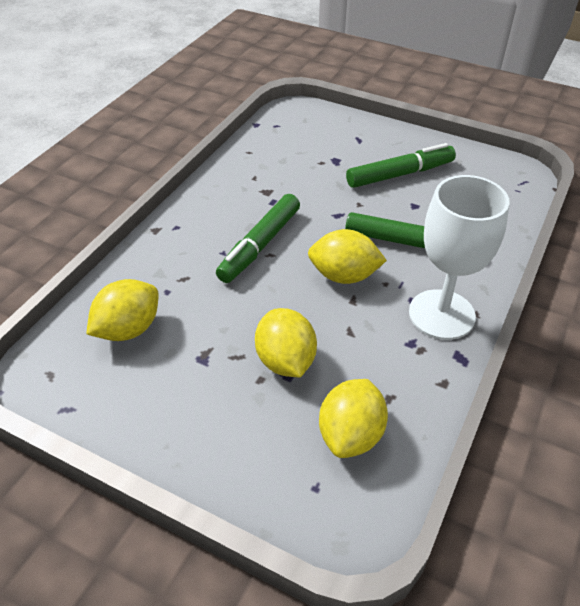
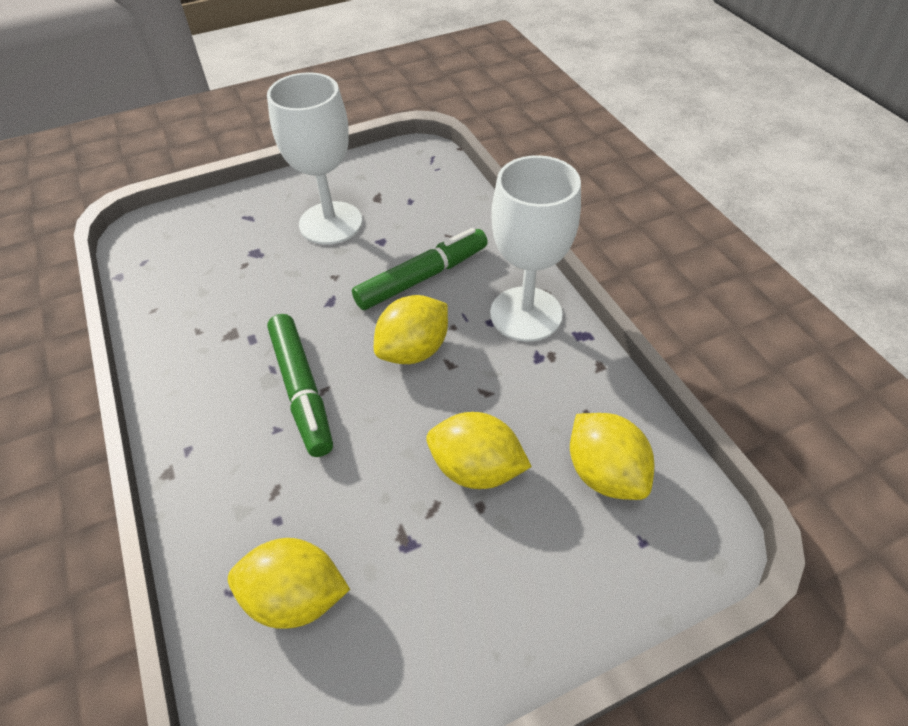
camera: 50 degrees left, 5 degrees up
(128, 329) = (296, 597): yellow lemon -> yellow lemon turned 75 degrees counterclockwise
(399, 174) = (330, 223): green marker -> white goblet

